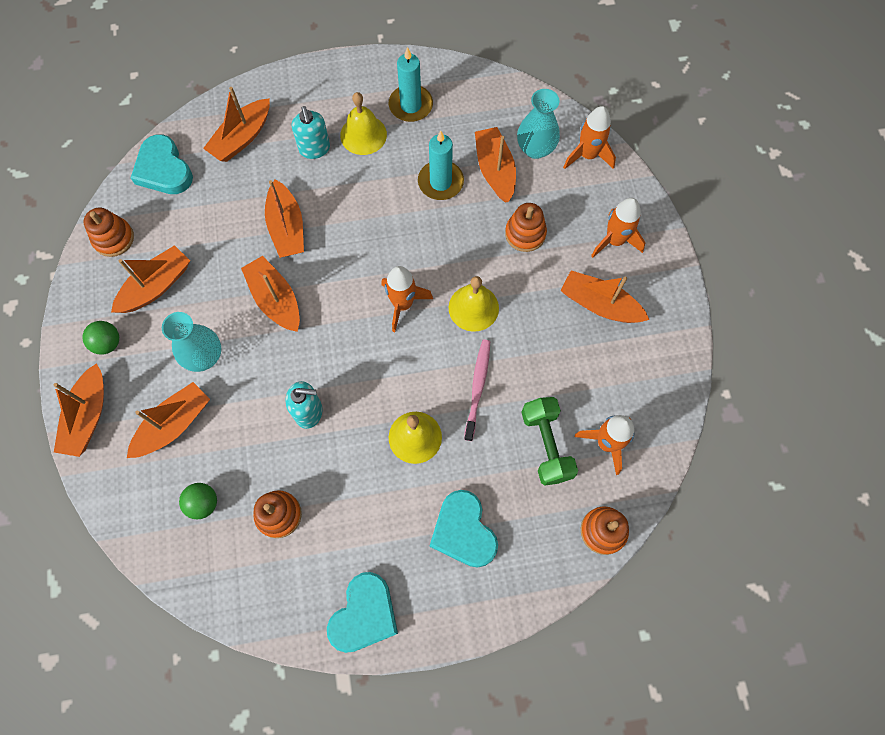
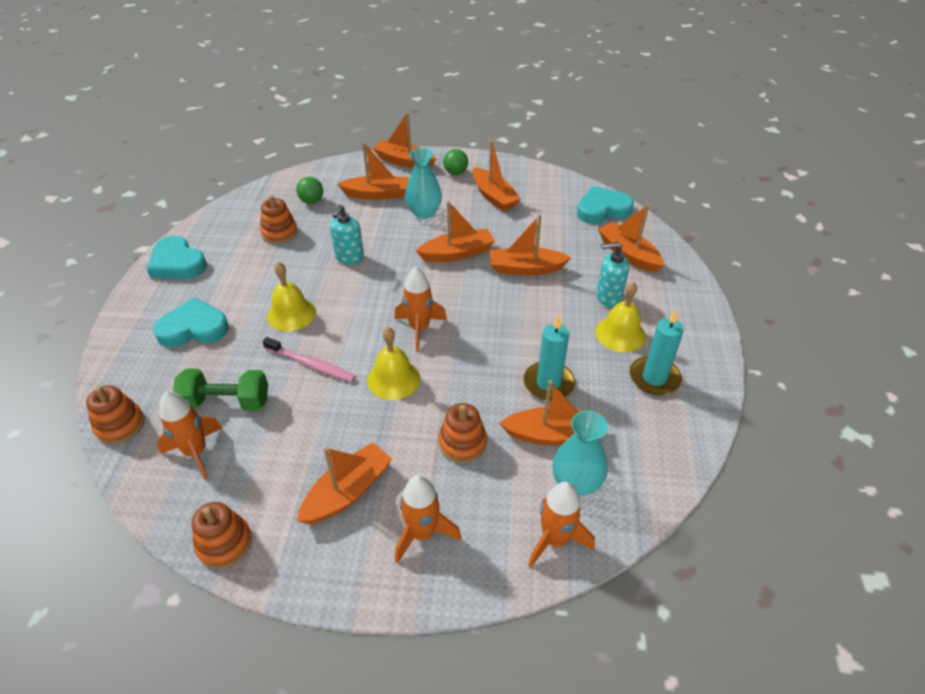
camera: 105 degrees right, 25 degrees down
(113, 238) = (543, 181): orange stacking toy -> orange stacking toy (224, 543)
(174, 425) = (377, 194): orange boat -> orange boat turned 60 degrees counterclockwise

